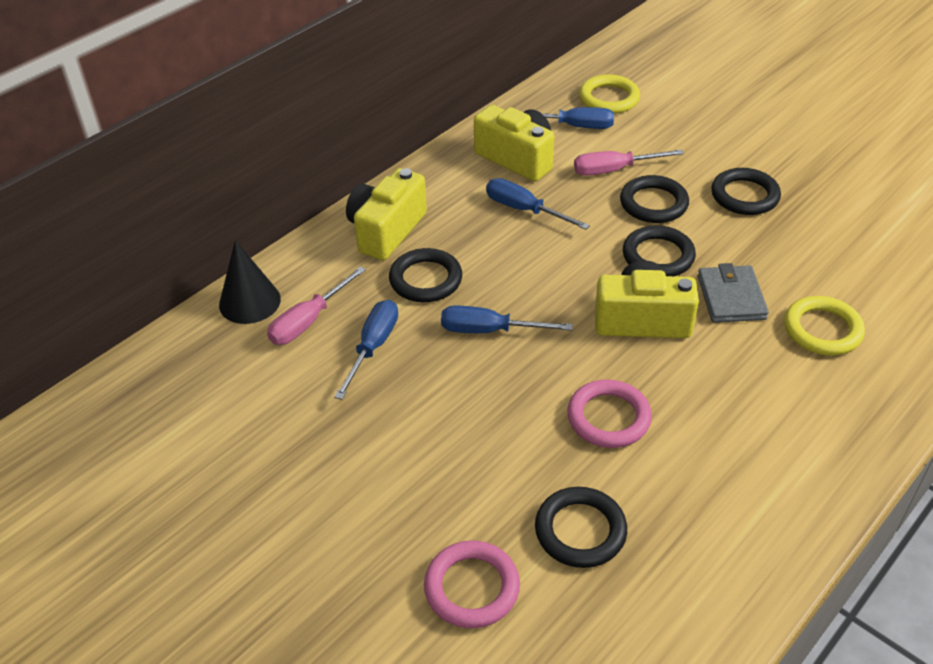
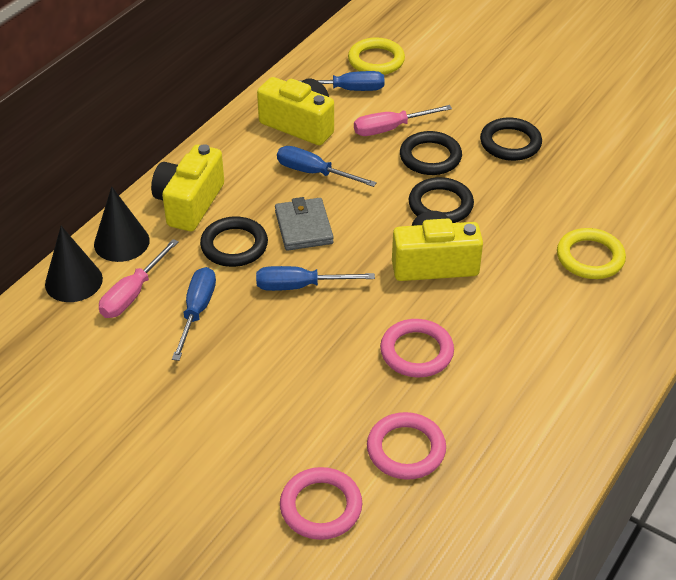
camera: 10 degrees left, 0 degrees up
(308, 265) = (121, 242): none -> black cone
(580, 531) = (406, 449): black ring -> pink ring
(731, 297) = (509, 236): grey wallet -> grey wallet (304, 227)

